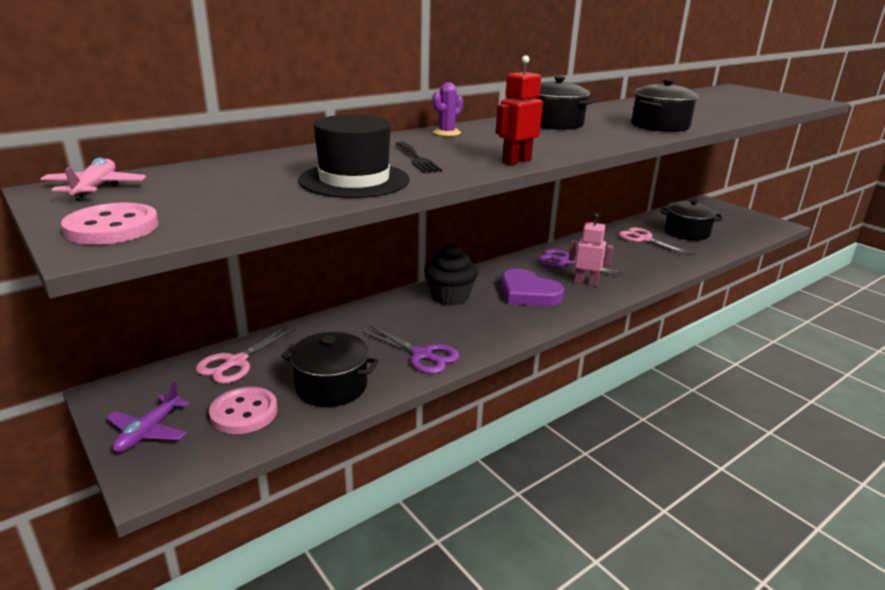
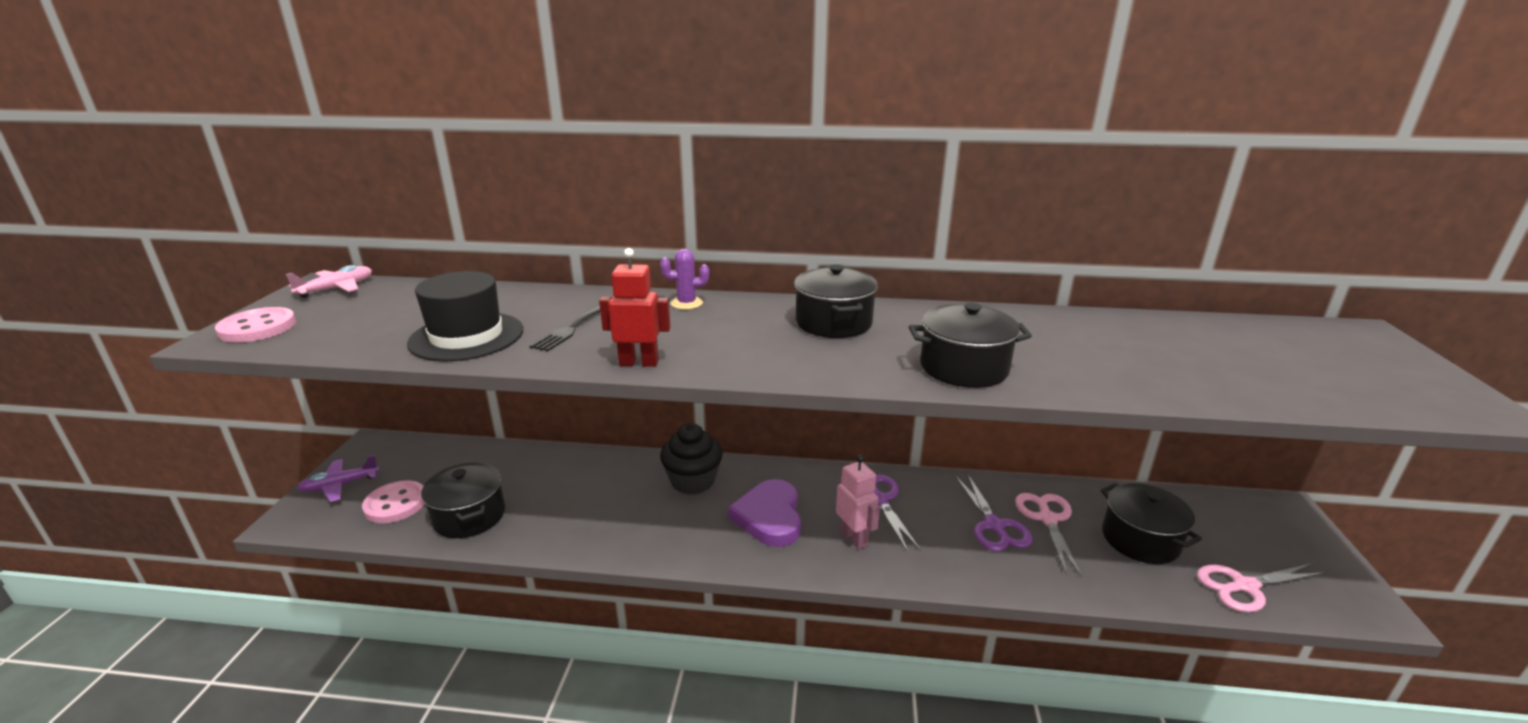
camera: 45 degrees right, 0 degrees up
(236, 362) = (458, 459): pink scissors -> pink scissors (1244, 586)
(422, 355) = (568, 528): purple scissors -> purple scissors (994, 526)

